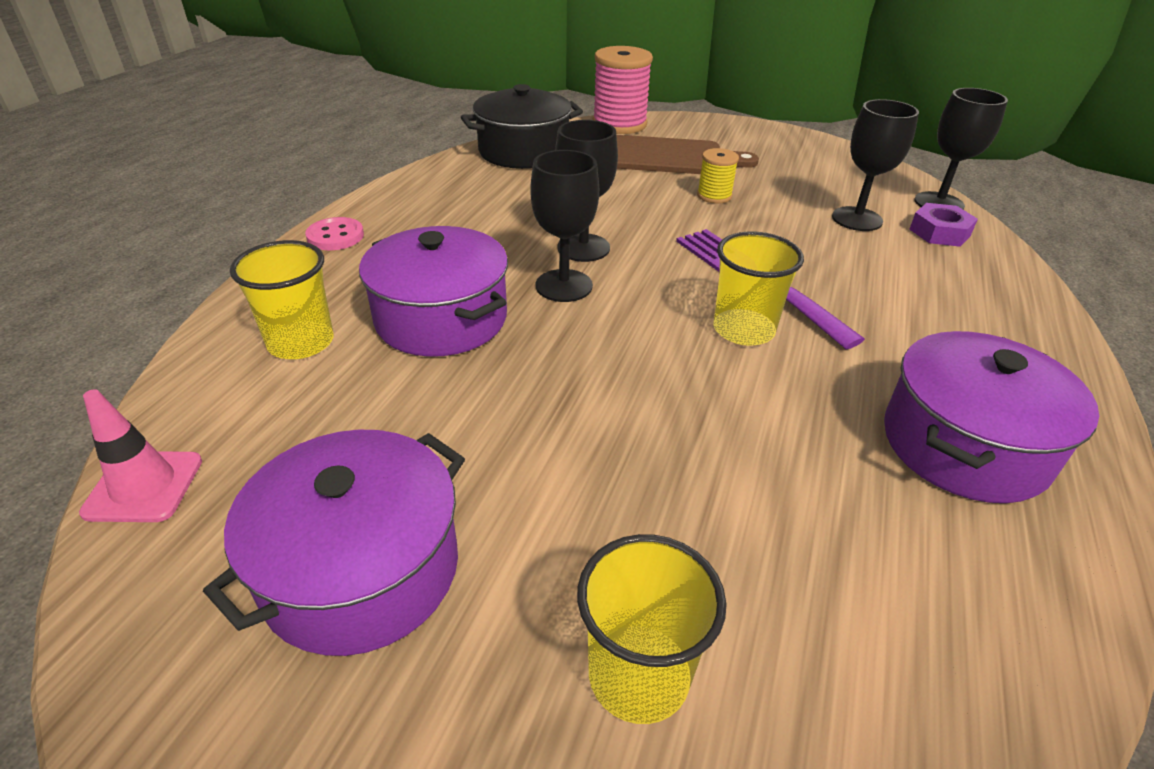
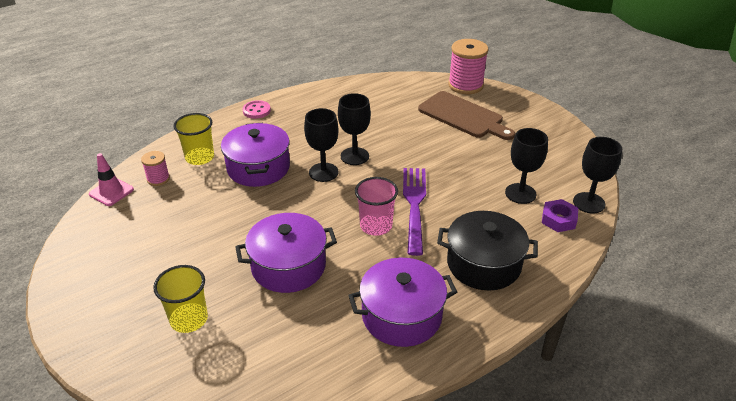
camera: 35 degrees right, 0 degrees up
(244, 414) = (158, 179): none -> pink spool
(361, 569) = (146, 248): purple pot -> purple pot (288, 266)
(523, 151) = (390, 88): black pot -> black pot (483, 264)
(714, 196) = (458, 150): yellow spool -> none
(743, 330) = (376, 226): yellow cup -> pink cup

